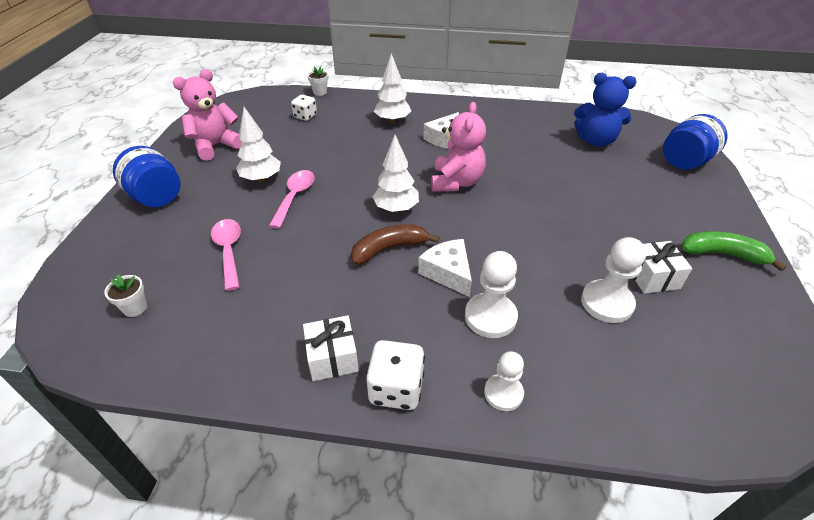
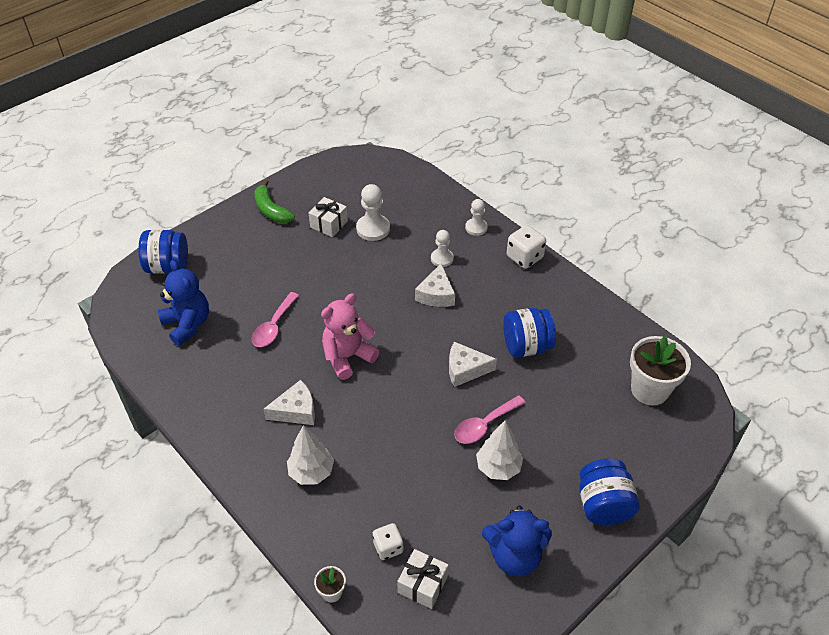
camera: 140 degrees left, 5 degrees up
(135, 308) = (649, 390): white flower pot -> white flower pot, size x2.16
(216, 146) = (514, 556): pink teddy bear -> blue teddy bear
(229, 251) = (567, 400): pink spoon -> pink spoon (274, 326)
(305, 276) = (526, 346): none -> blue jar
(332, 357) = (545, 289): white gift -> white gift (422, 584)
(348, 225) = (465, 369): none -> white cheese
(389, 249) = (455, 332): brown banana -> none
(396, 209) = (418, 361): white tree -> none
(490, 317) = (442, 258): white pawn -> white pawn, size x0.66

